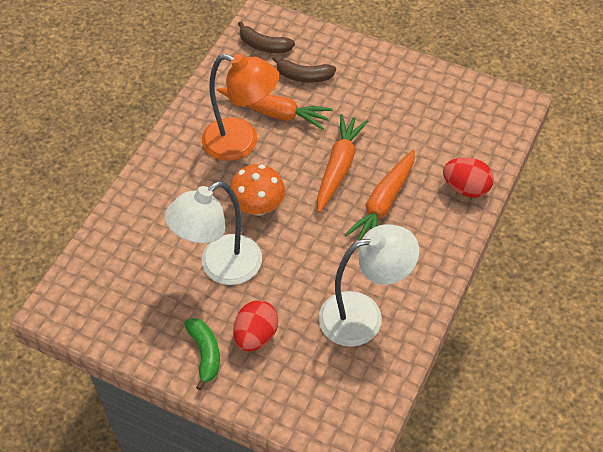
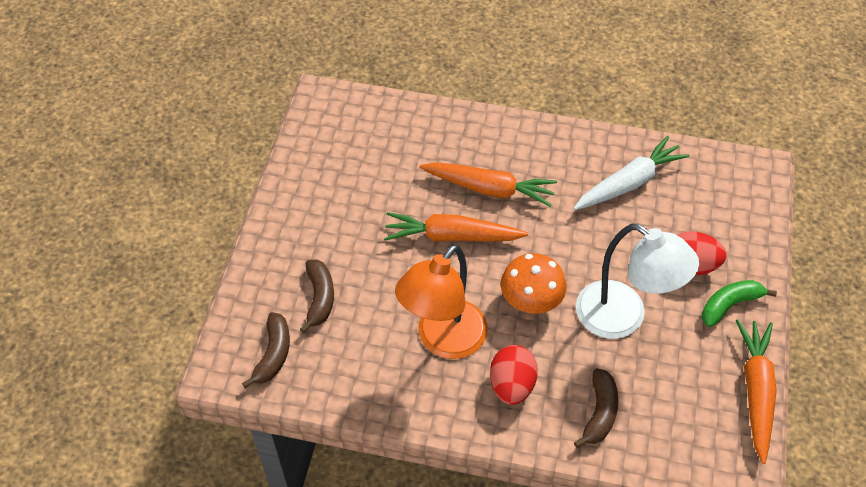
camera: 105 degrees left, 0 degrees up
(142, 226) = (599, 413): none -> brown banana
(241, 143) = (443, 340): orange lamp -> orange lamp turned 150 degrees counterclockwise
(275, 112) = (386, 316): orange carrot -> orange carrot (755, 392)
(364, 315) = (629, 183): white lamp -> white carrot
(466, 188) = (448, 125): red egg -> red egg (512, 385)

